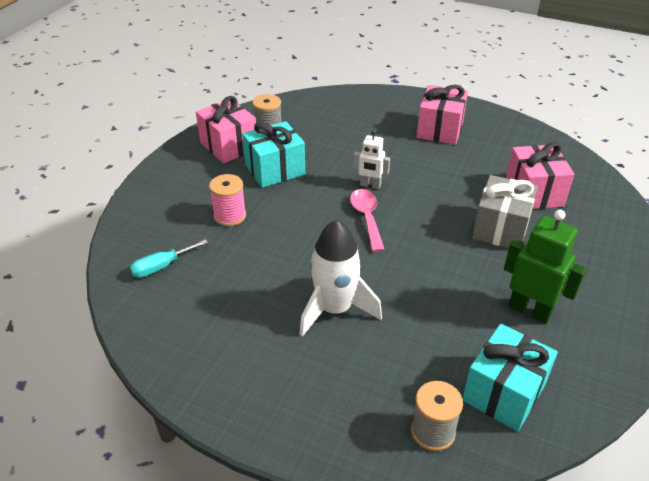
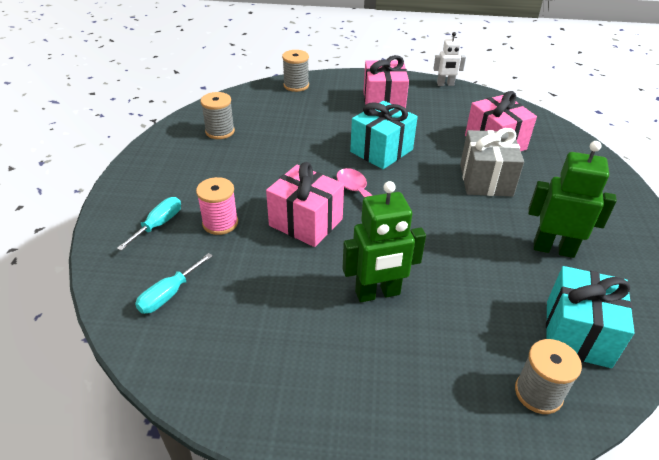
camera: 20 degrees left, 0 degrees up
(179, 206) = (159, 224): none -> turquoise screwdriver
(229, 146) = (185, 153): pink gift -> pink gift (306, 222)
(275, 170) = (245, 167): turquoise gift -> turquoise gift (381, 151)
(335, 309) = (377, 293): white rocket -> green robot
(361, 98) = (296, 85): none -> grey spool
(370, 185) = (347, 164): white robot -> white robot (445, 84)

